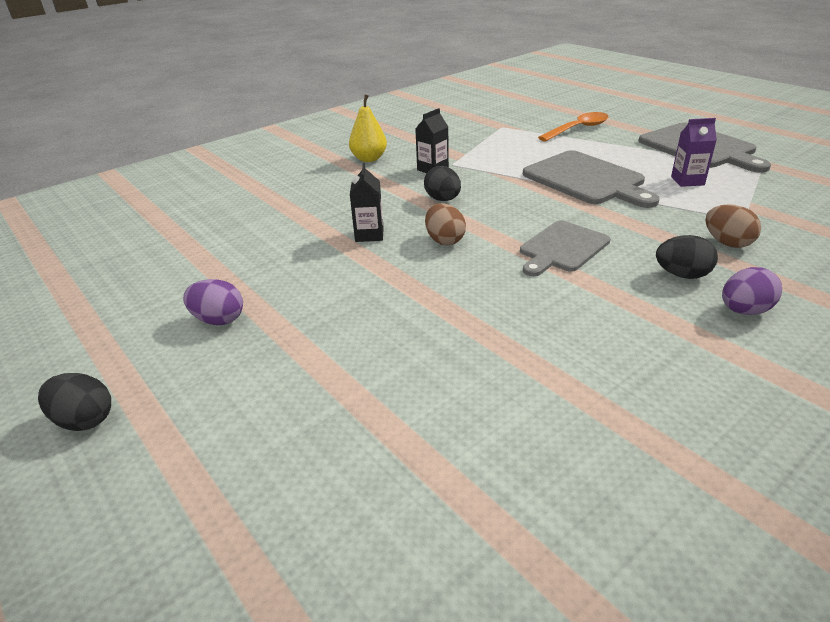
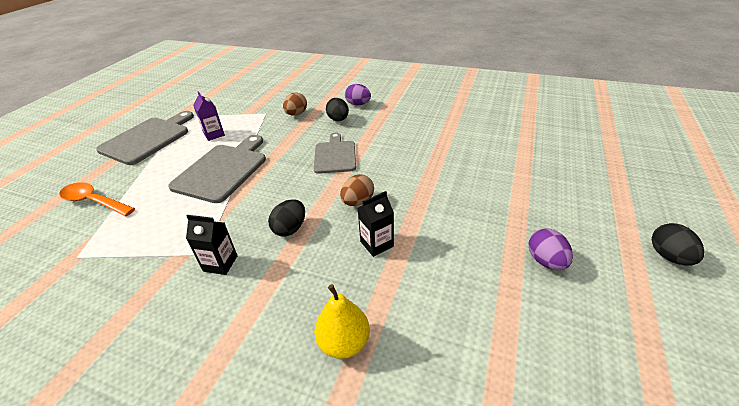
camera: 120 degrees left, 5 degrees up
(369, 159) = (198, 339): yellow pear -> yellow pear (344, 342)
(562, 248) = (335, 155): grey cutting board -> grey cutting board turned 105 degrees counterclockwise

